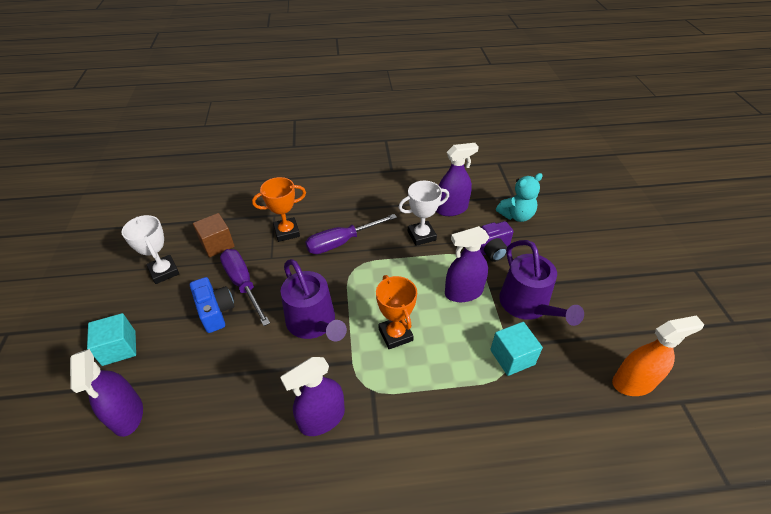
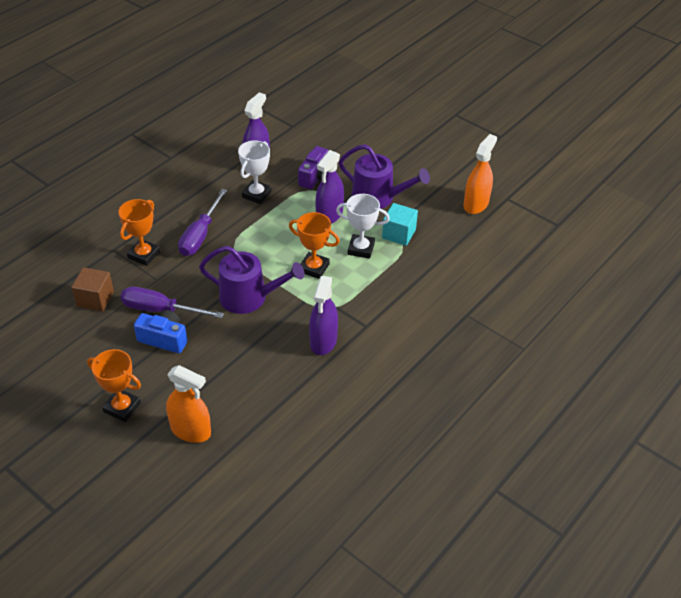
camera: 45 degrees left, 0 degrees up
(119, 348) = (122, 407): turquoise cube -> orange trophy
(127, 414) = (191, 430): purple spray bottle -> orange spray bottle
(164, 271) = (78, 344): white trophy -> white trophy (361, 249)
(516, 215) = (310, 140): turquoise teddy bear -> none

